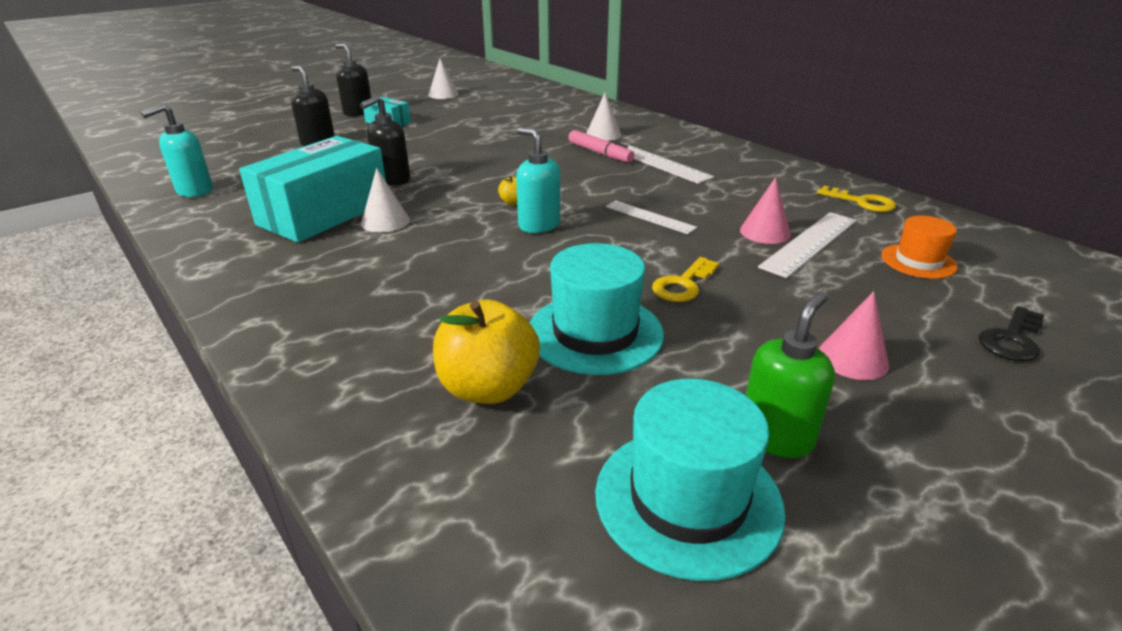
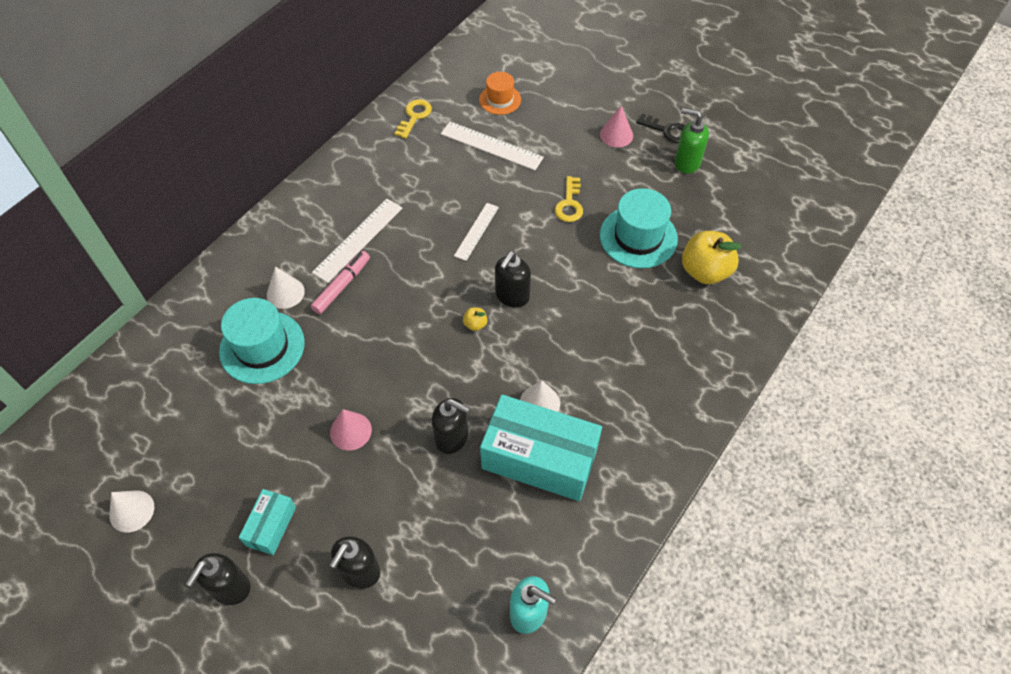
camera: 105 degrees left, 25 degrees up
(538, 225) = (512, 296): turquoise soap dispenser -> black soap dispenser
(683, 284) = (569, 204): yellow key -> yellow key turned 75 degrees clockwise
(688, 499) = (737, 188): turquoise hat -> turquoise hat (262, 347)
(765, 232) = (482, 167): pink cone -> pink cone (350, 431)
(1012, 339) = (574, 78): black key -> black key (667, 131)

